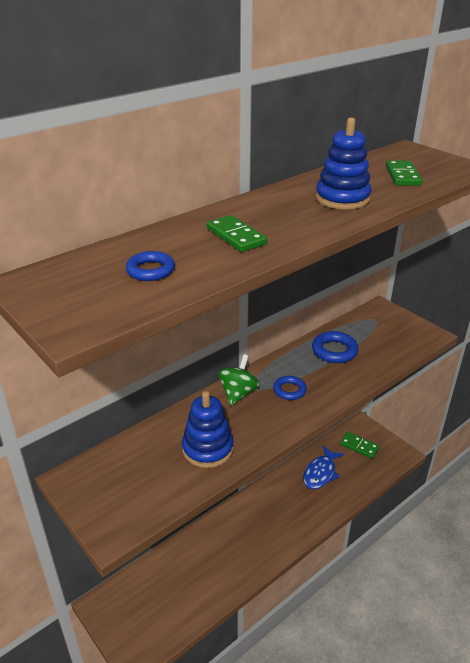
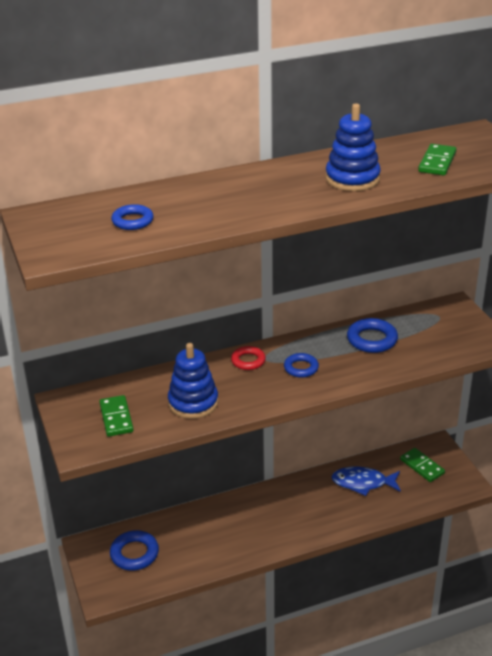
camera: 20 degrees right, 0 degrees up
(150, 599) = (134, 554): none -> blue ring
(236, 236) = (223, 202): green domino -> green domino (116, 418)
(238, 393) = (248, 361): green spinning top -> red ring
(320, 473) = (363, 483): blue fish -> blue fish turned 45 degrees clockwise

